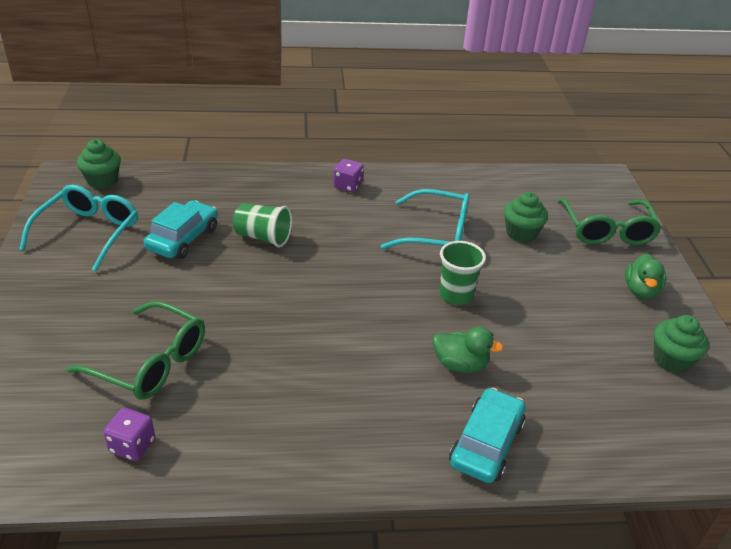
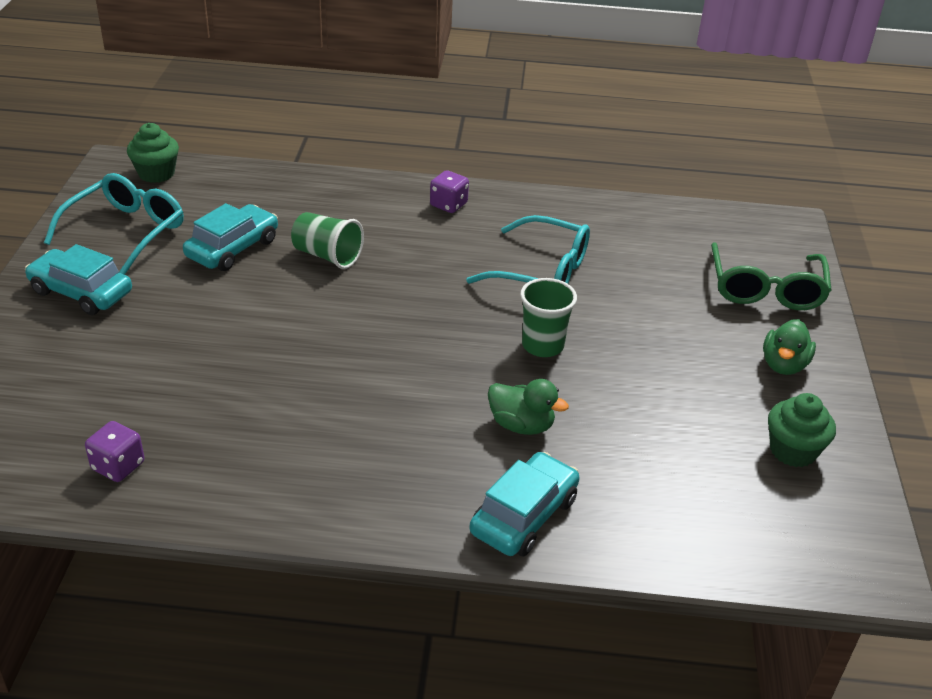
camera: 10 degrees right, 0 degrees up
(62, 290) = (81, 292): none -> turquoise car
(150, 362) = (160, 381): green glasses -> none
(521, 233) = (651, 281): green cupcake -> none

